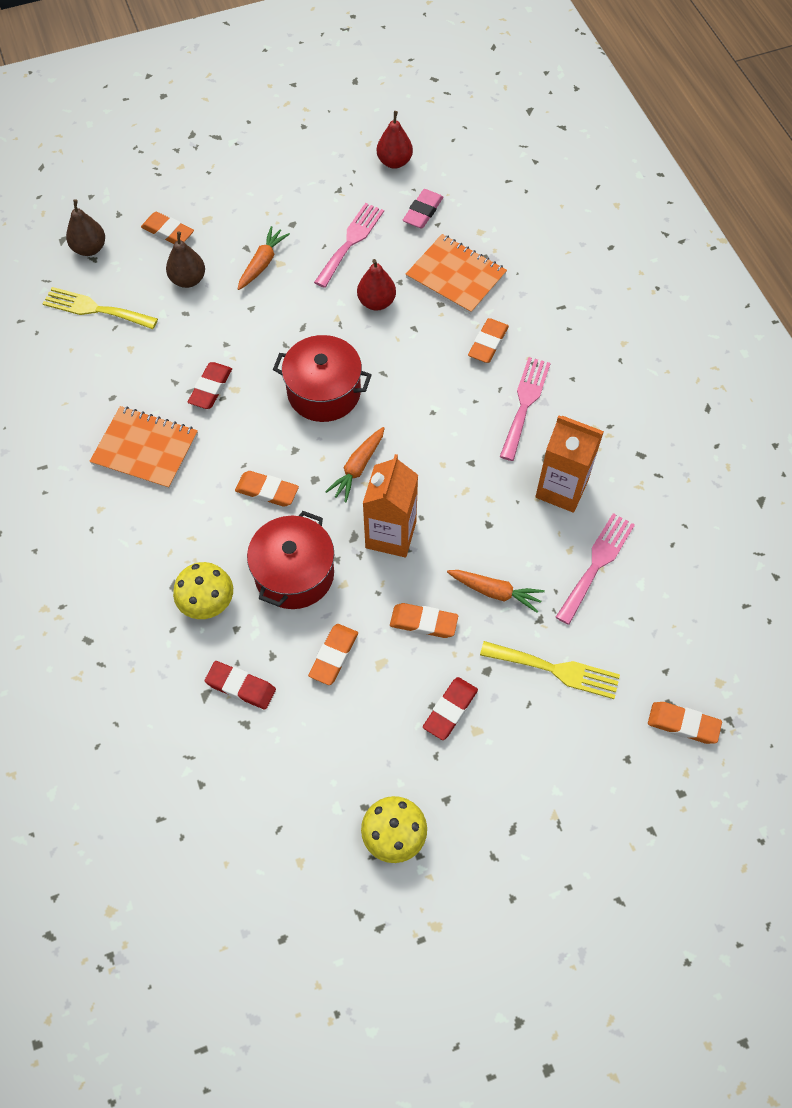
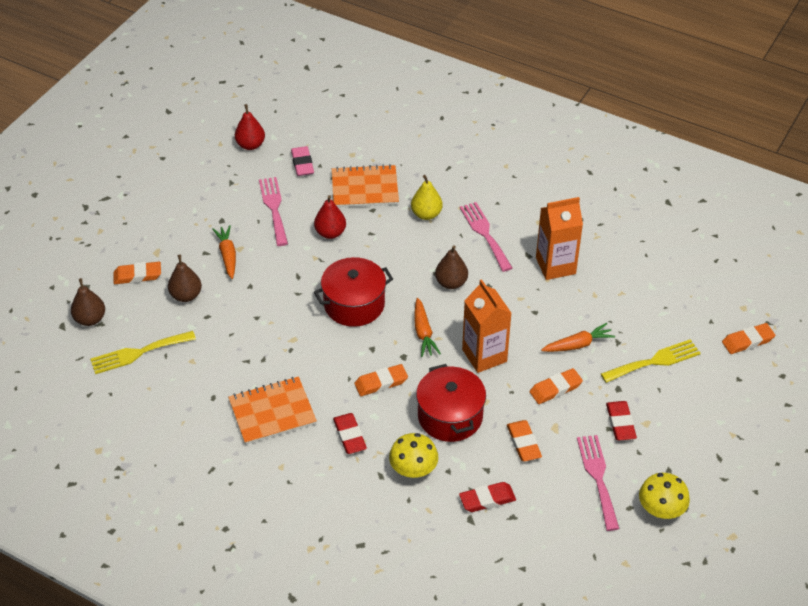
camera: 40 degrees left, 15 degrees down
(210, 388) = (276, 349): red eraser -> red eraser (349, 436)
(437, 434) = (451, 283): none -> brown pear
(488, 343) = (426, 214): orange eraser -> yellow pear
(596, 564) = (617, 292): pink fork -> pink fork (598, 477)

